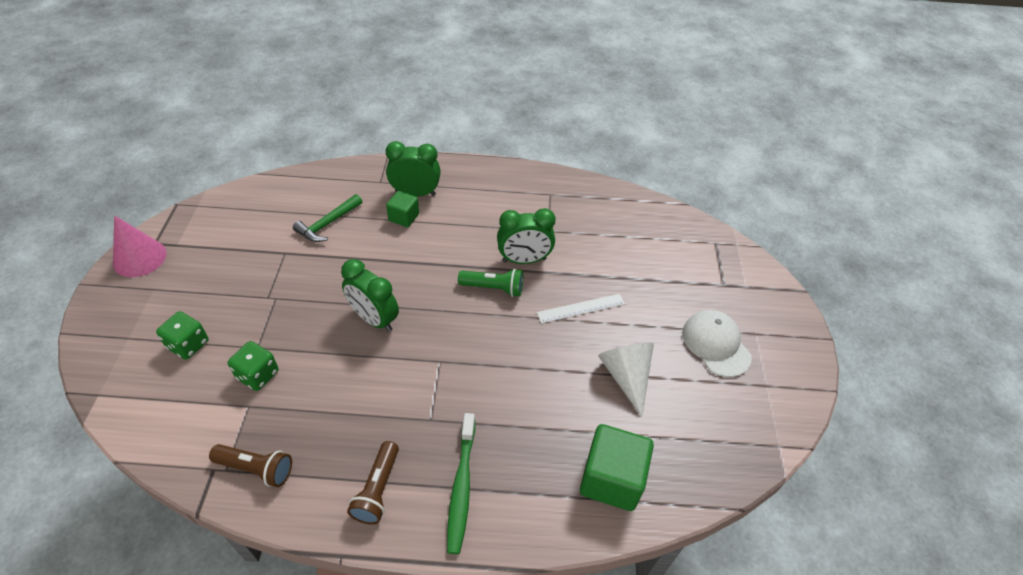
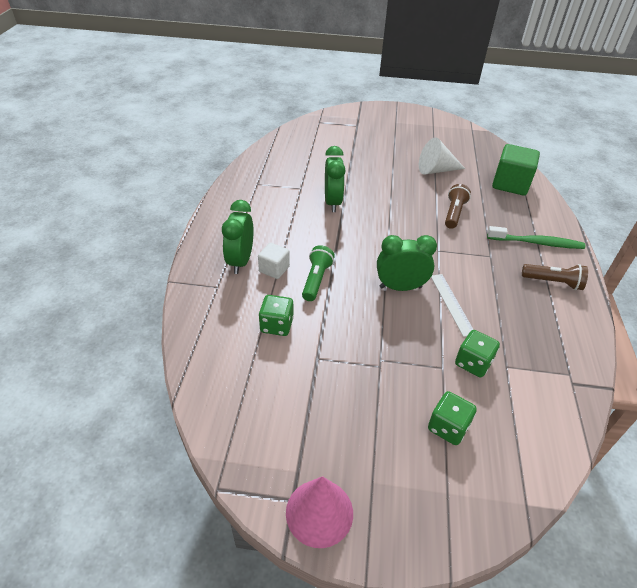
camera: 85 degrees left, 5 degrees down
(256, 468) = (561, 353): brown flashlight -> brown flashlight (454, 213)
(327, 224) = (276, 325): green hammer -> green dice
(374, 319) = (400, 287): green clock -> green clock turned 135 degrees counterclockwise
(404, 217) = (274, 269): green cube -> white cube
(493, 288) = (363, 219): green flashlight -> green flashlight (316, 280)
(581, 308) = (381, 181): white ruler -> white ruler (452, 304)
(716, 344) = (406, 136): white cap -> none

